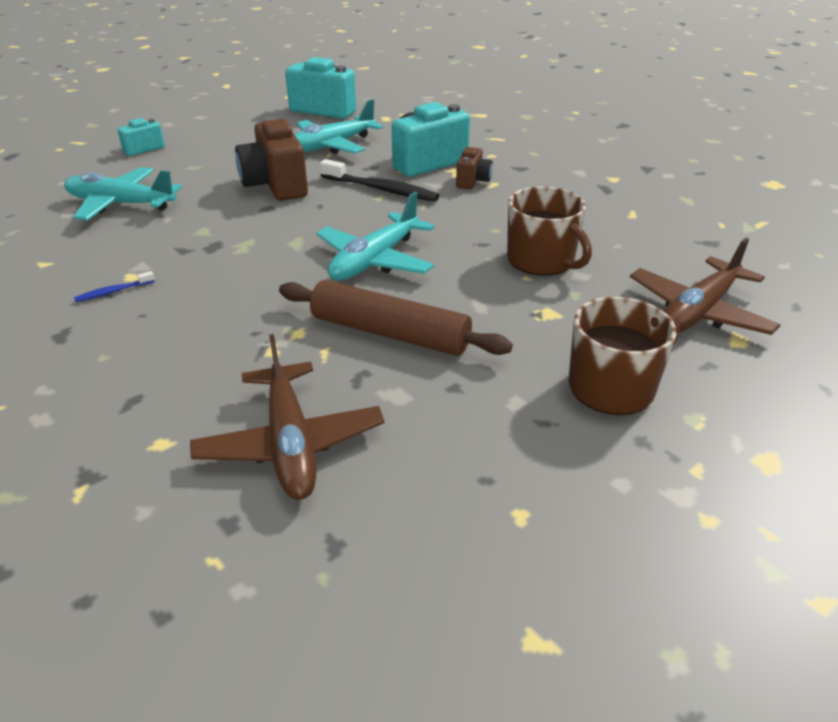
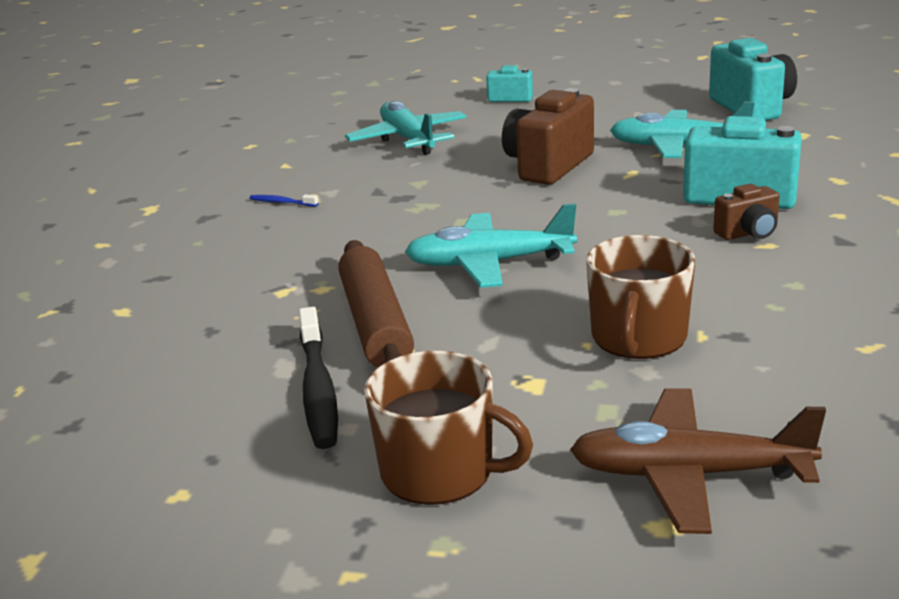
camera: 55 degrees right, 10 degrees down
(290, 443) = (170, 355): brown plane -> none
(381, 189) = (633, 205): black toothbrush -> black toothbrush (318, 389)

